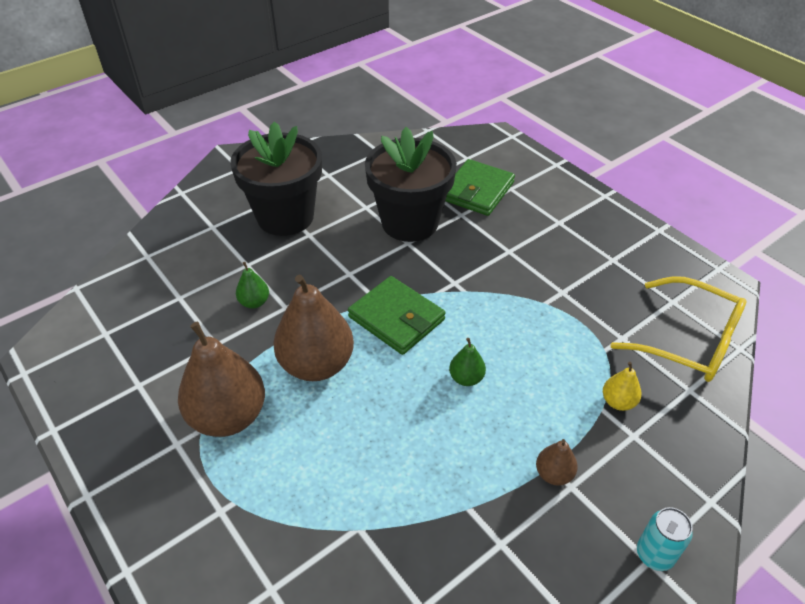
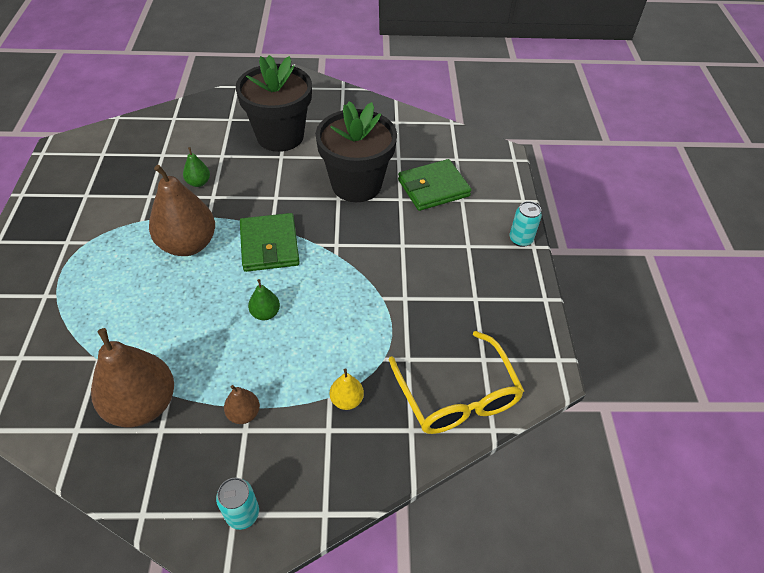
camera: 35 degrees right, 5 degrees up
(228, 416) = (107, 244): brown pear -> brown pear (142, 404)
(590, 195) = (520, 239): none -> turquoise can

